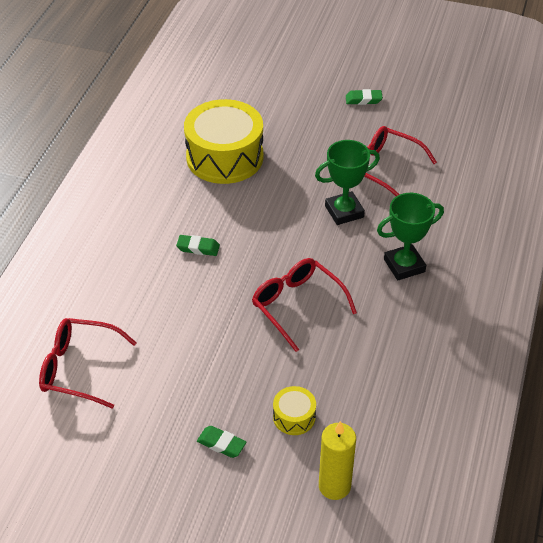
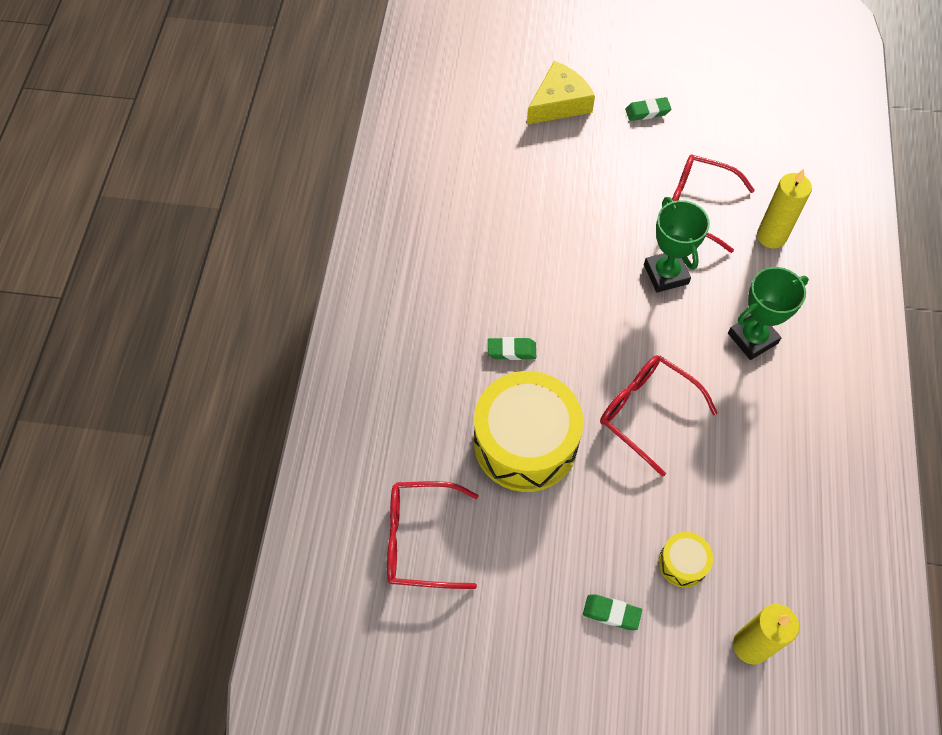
camera: 10 degrees left, 15 degrees up
(225, 157) = (507, 217): yellow drum -> yellow drum (525, 442)
(292, 86) = (559, 103): none -> yellow cheese
(344, 212) = (666, 274): green trophy -> green trophy turned 75 degrees counterclockwise
(442, 196) = (771, 236): none -> yellow candle

